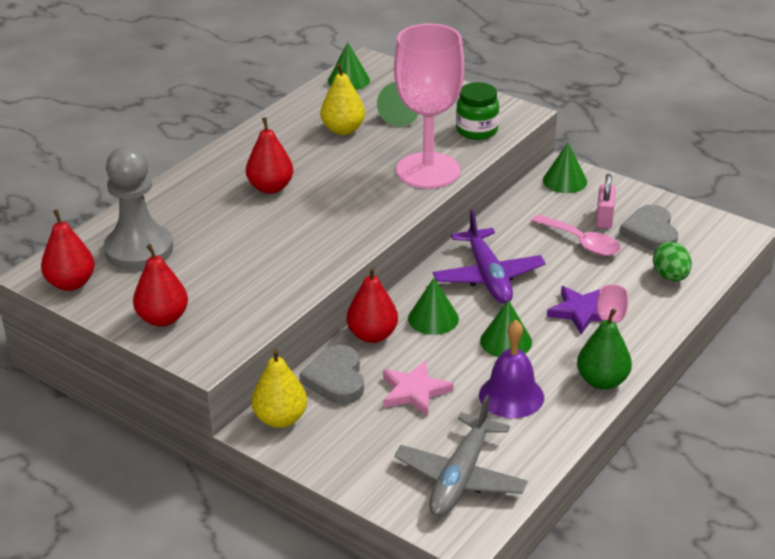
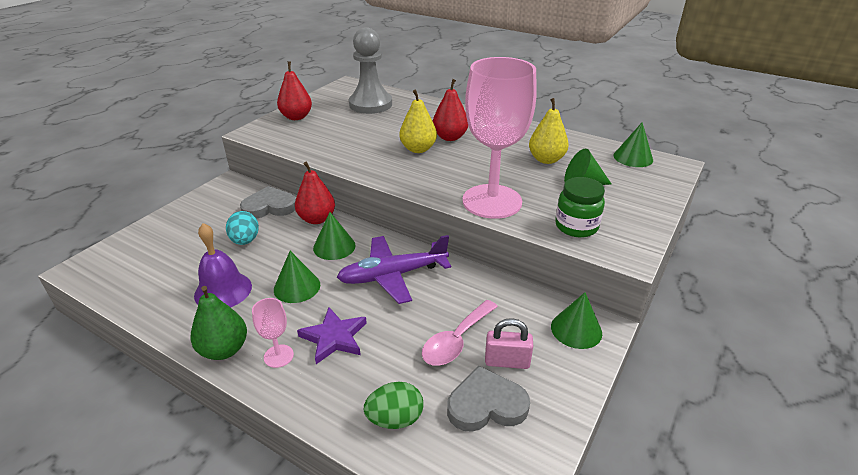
camera: 85 degrees right, 0 degrees up
(71, 283) = (337, 91): red pear -> none
(280, 419) = (235, 189): yellow pear -> yellow pear (418, 149)
(414, 391) = (245, 241): pink star -> turquoise egg
(461, 477) = (140, 265): grey plane -> none

